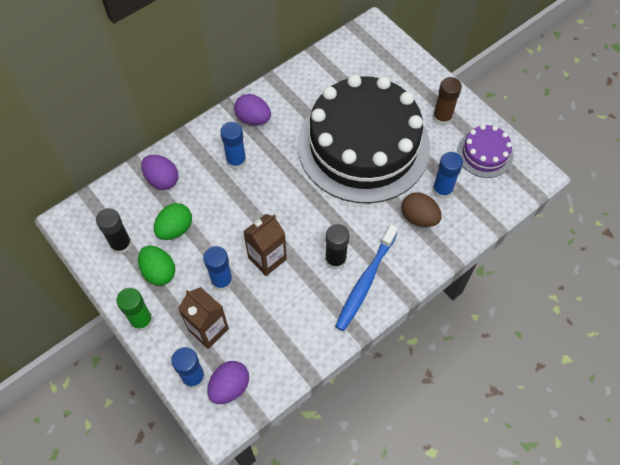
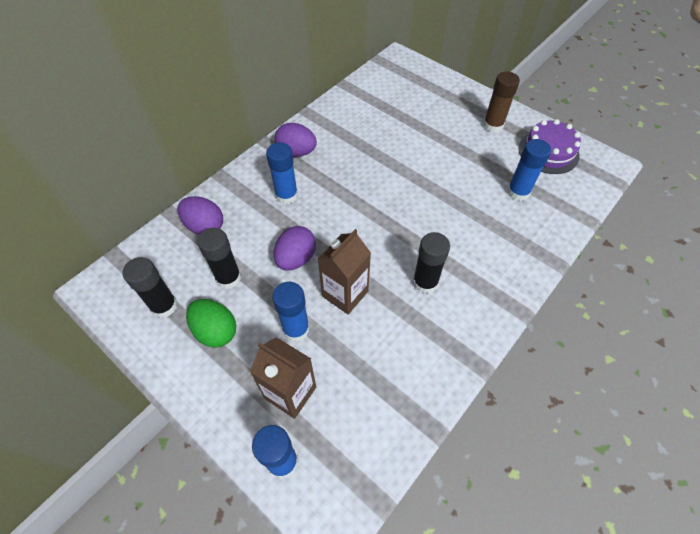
camera: 10 degrees left, 5 degrees down
(141, 320) = (202, 396): green glue stick -> none
(175, 229) = (228, 278): green egg -> black glue stick
(229, 387) = (333, 466): purple egg -> purple egg (296, 259)
(363, 146) = (421, 161): black cake -> none
(365, 282) = (467, 302): blue toothbrush -> none
(419, 217) = (503, 223): brown egg -> none

